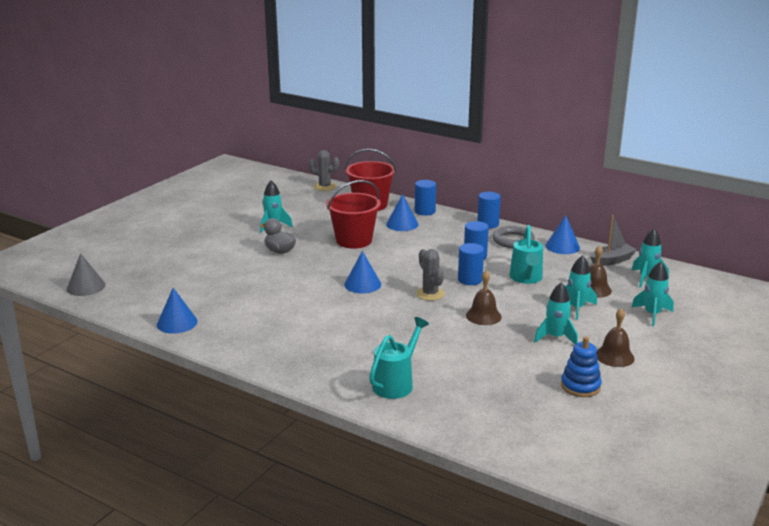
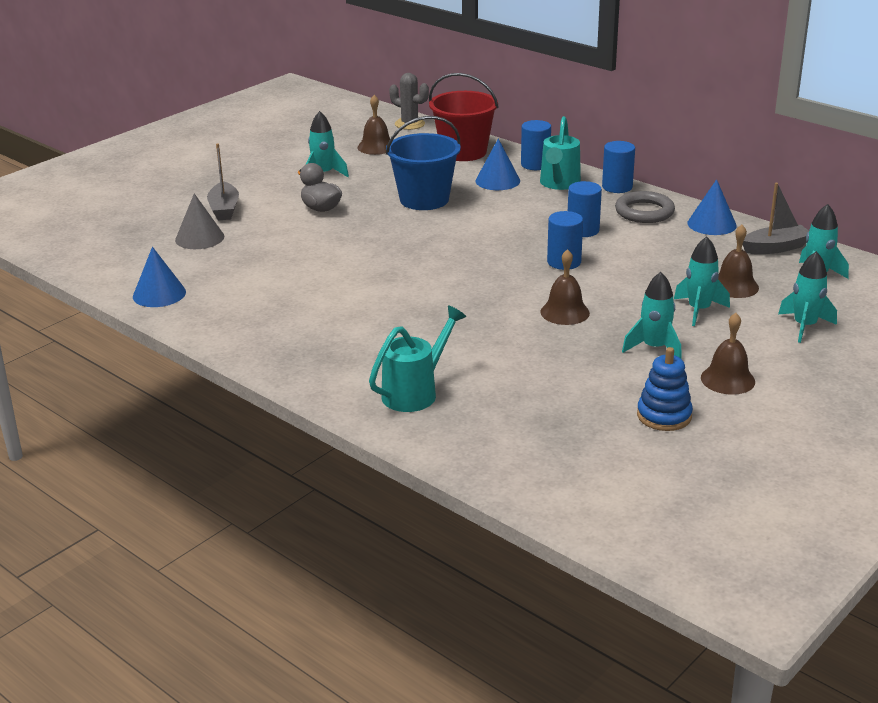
camera: 10 degrees right, 5 degrees up
(86, 287) = (60, 240): grey cone -> grey cone (199, 238)
(207, 256) = (224, 209): none -> grey boat
(306, 204) = (376, 147): none -> brown bell
(354, 240) = (424, 199): red bucket -> blue bucket
(362, 284) = (416, 259): blue cone -> none
(430, 294) = (502, 278): grey cactus -> none
(526, 278) = (643, 265): turquoise watering can -> turquoise watering can (559, 184)

